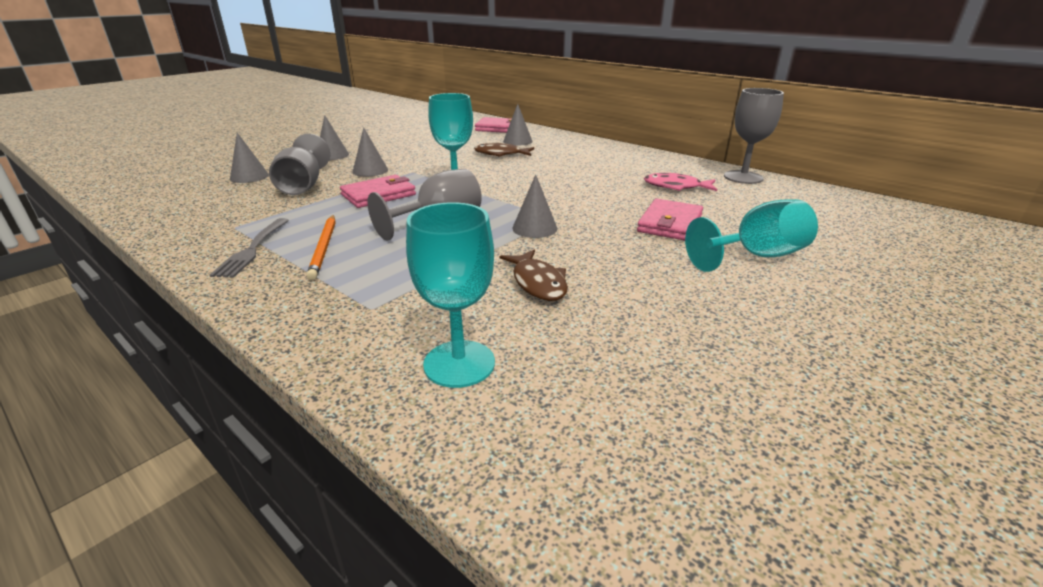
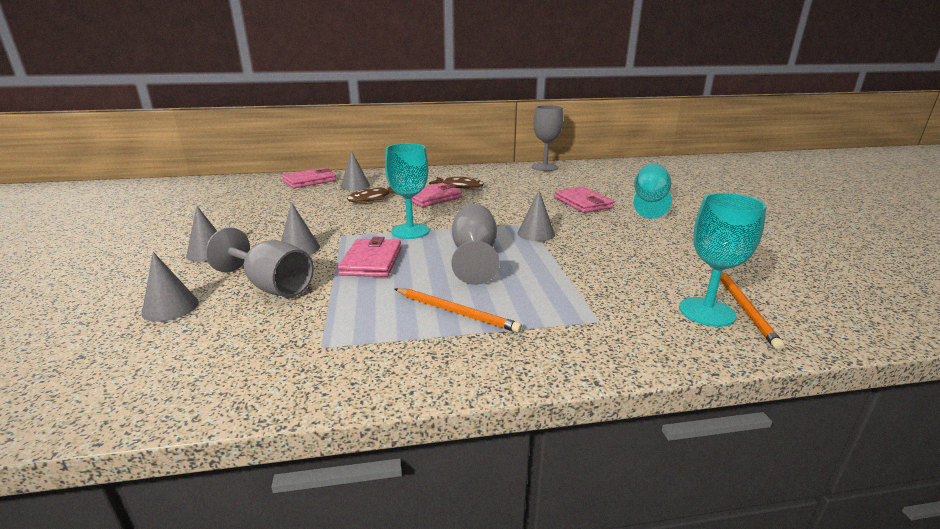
camera: 50 degrees left, 5 degrees down
(252, 249) = (404, 347): grey fork -> none
(499, 390) = (745, 309): none -> orange pencil
(538, 283) = (621, 258): brown fish -> brown fish (459, 186)
(544, 168) = (433, 198): none -> pink wallet
(676, 187) = (532, 183): pink fish -> none

